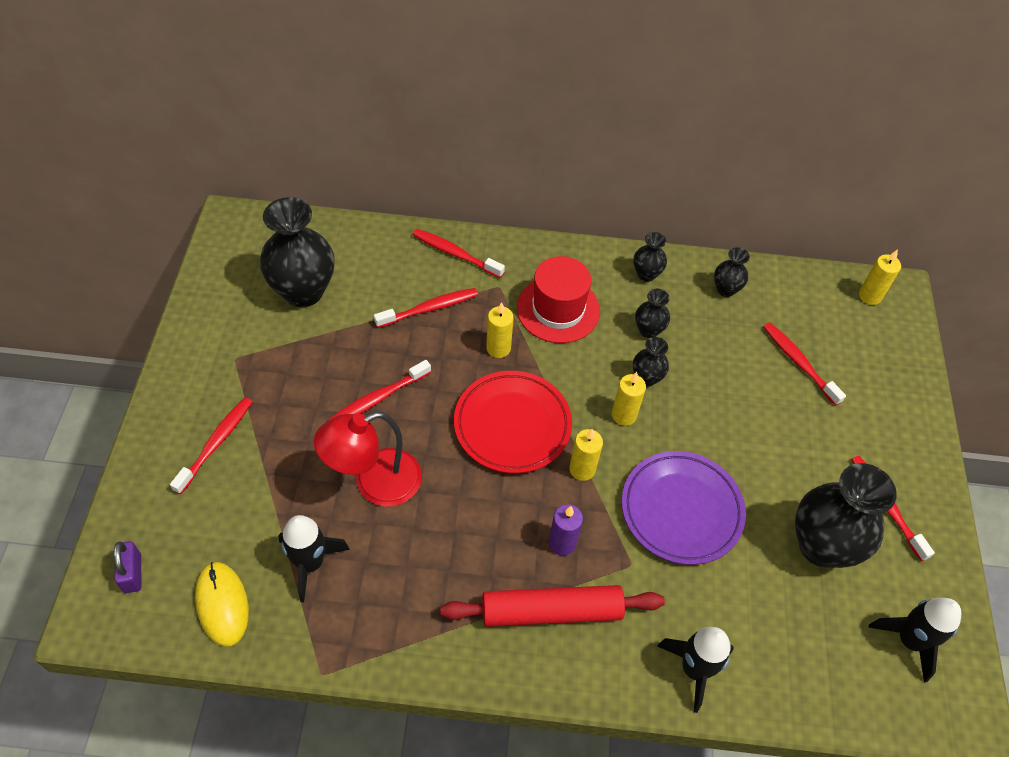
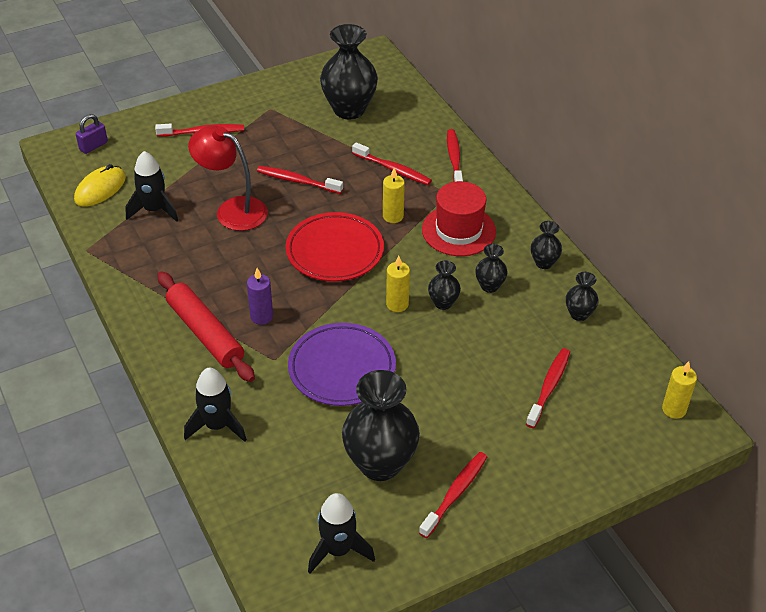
camera: 60 degrees right, 10 degrees down
(582, 469) = (330, 302): yellow candle -> none

